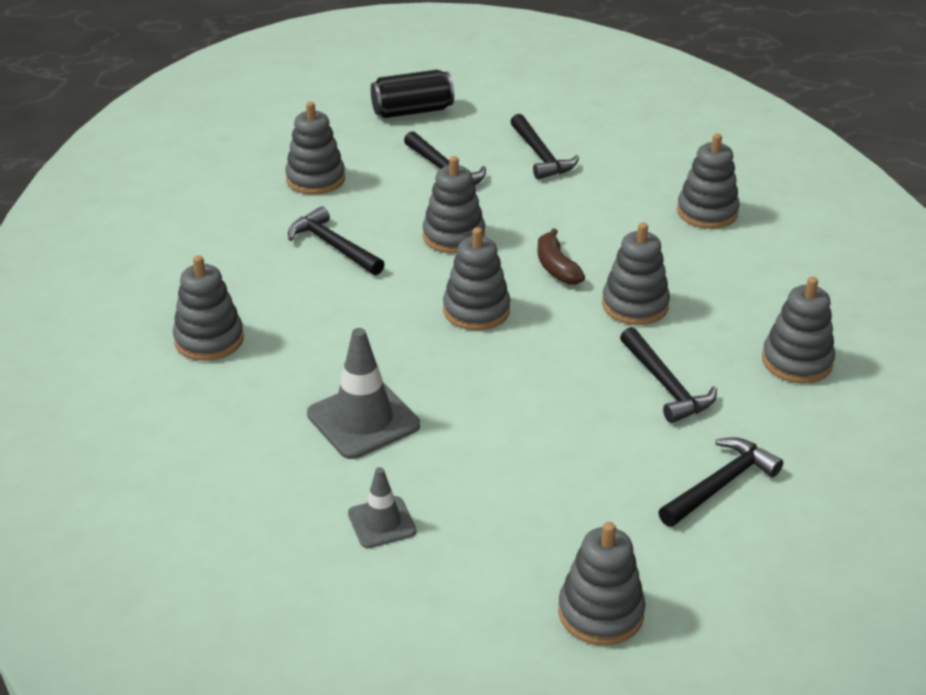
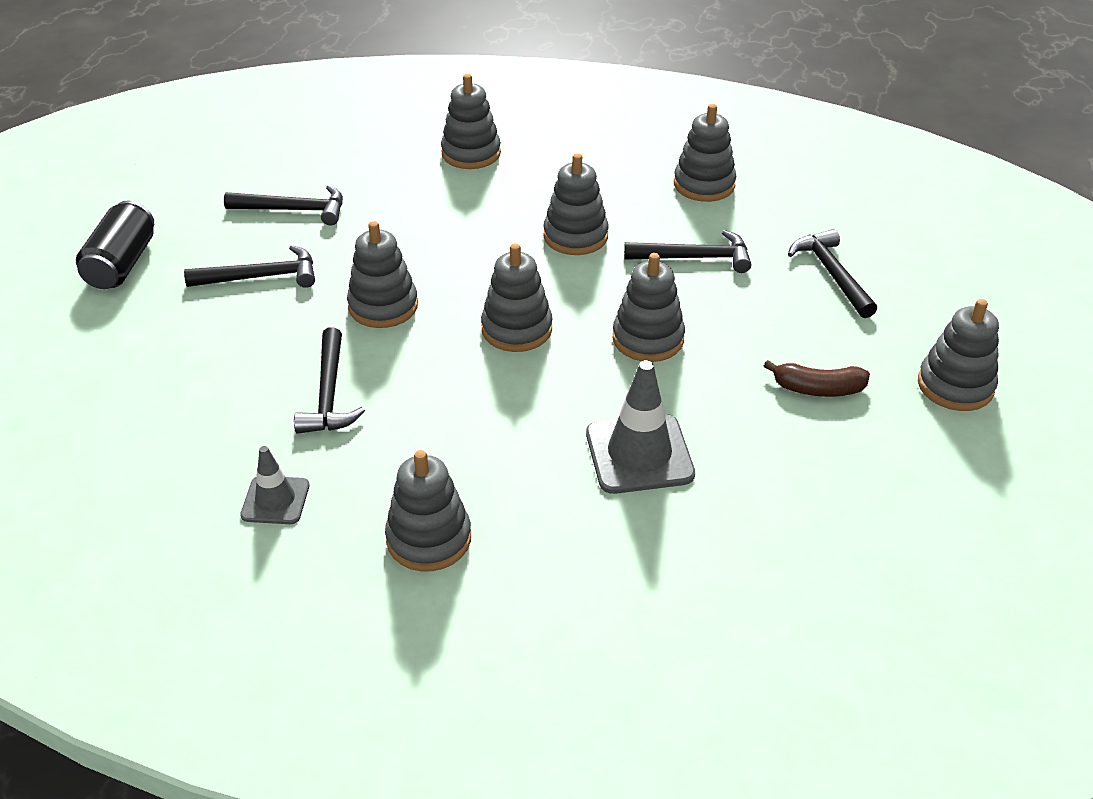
camera: 65 degrees left, 5 degrees up
(315, 179) = (185, 372): grey stacking toy -> grey stacking toy (648, 339)
(333, 246) = (329, 394): black hammer -> black hammer turned 75 degrees counterclockwise
(382, 522) = (795, 483): grey traffic cone -> grey traffic cone (275, 500)
(556, 267) = (486, 260): brown banana -> brown banana (818, 389)

